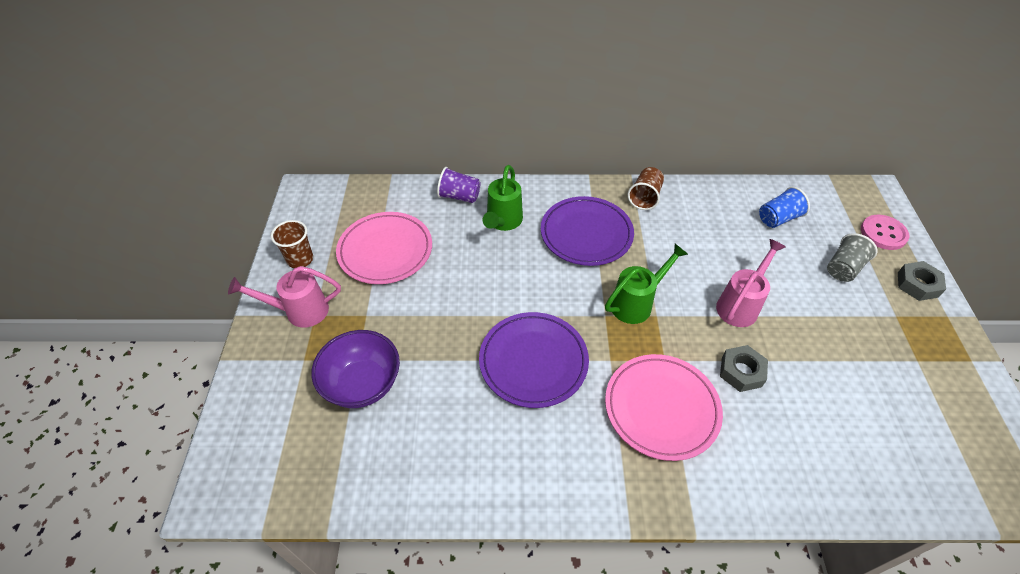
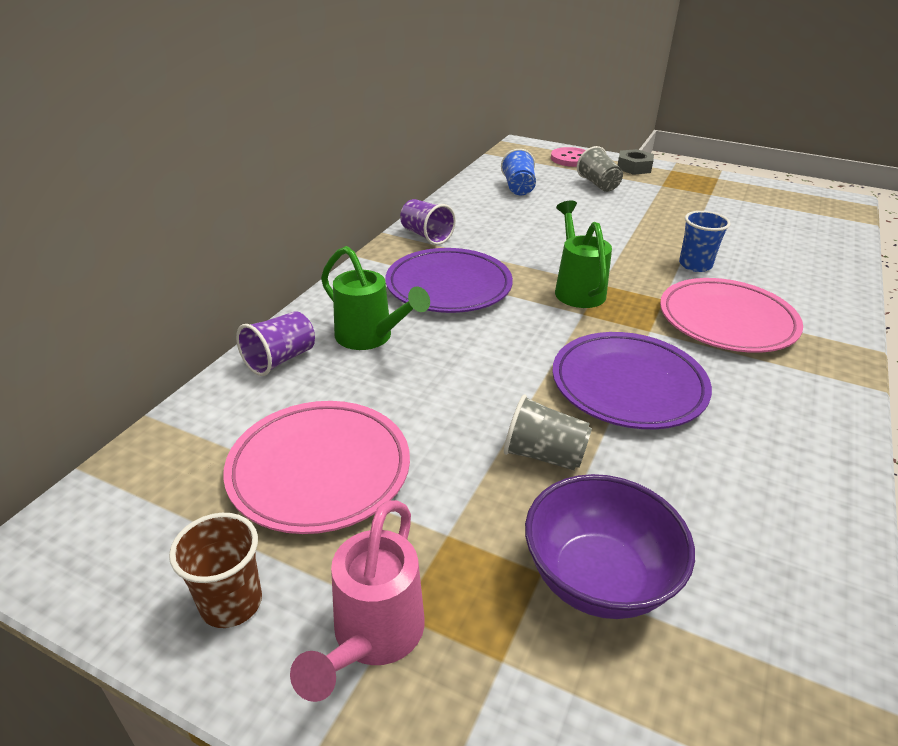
camera: 65 degrees left, 15 degrees down
(442, 336) = (543, 455): none -> grey cup
(645, 197) = (426, 236): brown cup -> purple cup
(740, 305) = (613, 238): pink watering can -> none
(741, 372) = (695, 265): grey nut -> blue cup

